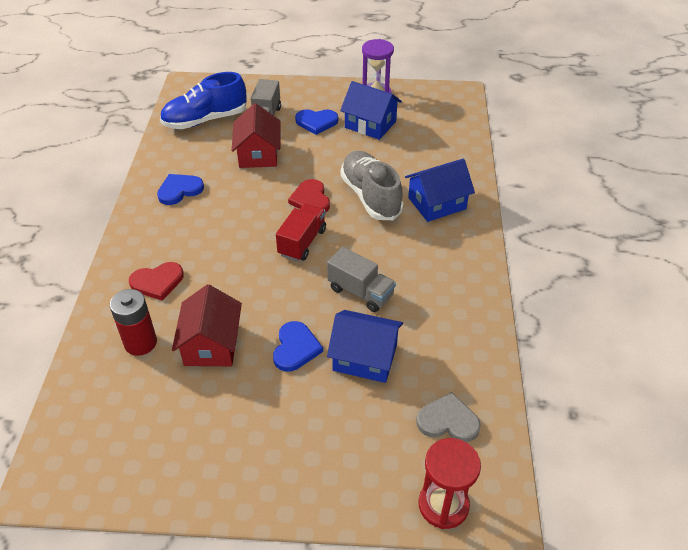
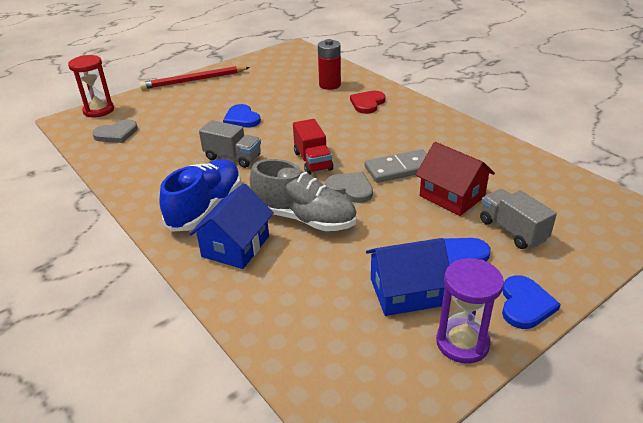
camera: 140 degrees right, 10 degrees down
(179, 190) = (452, 143): blue heart -> blue heart (525, 304)
(205, 120) = (552, 196): blue shoe -> blue shoe (206, 207)
(211, 344) = (292, 100): red house -> none
(253, 193) = (399, 169): none -> grey domino
(265, 493) = (194, 80): none -> red pencil
(310, 199) = (350, 189): red heart -> grey heart
(360, 292) = (232, 157): grey truck -> grey truck turned 150 degrees counterclockwise
(365, 357) = (194, 133): blue house -> none

